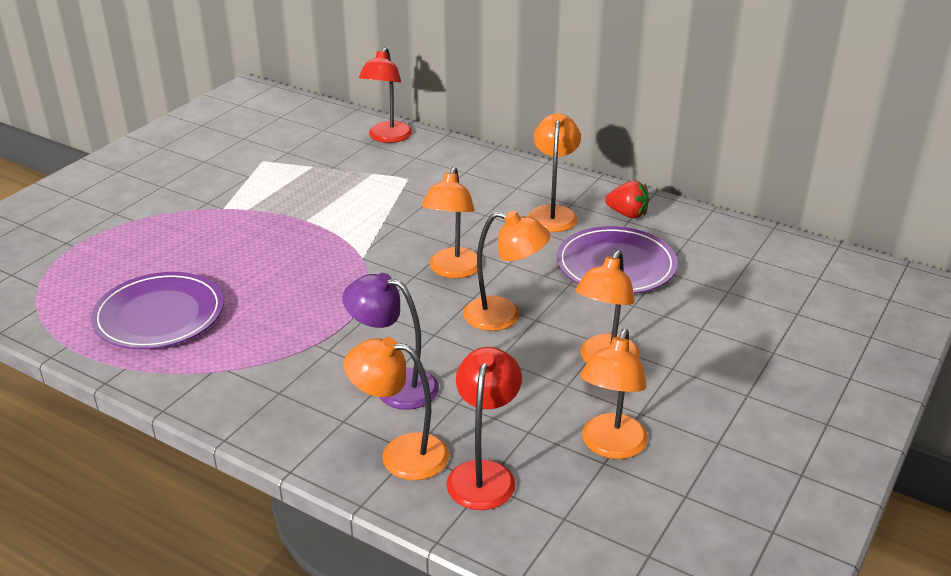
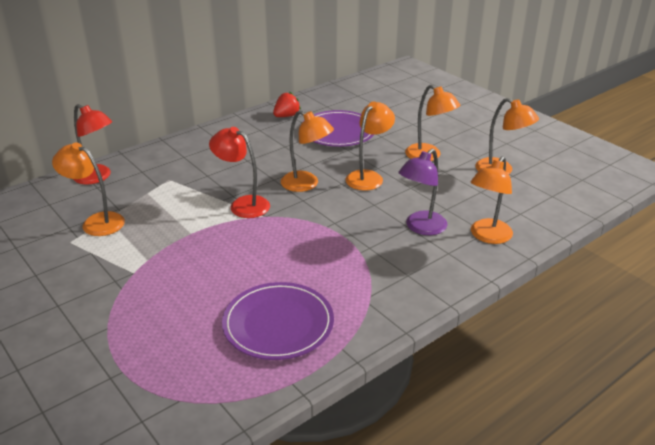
camera: 70 degrees left, 0 degrees up
(484, 474) = (512, 212): red lamp -> red lamp (243, 204)
(553, 213) = (266, 138): orange lamp -> orange lamp (96, 222)

